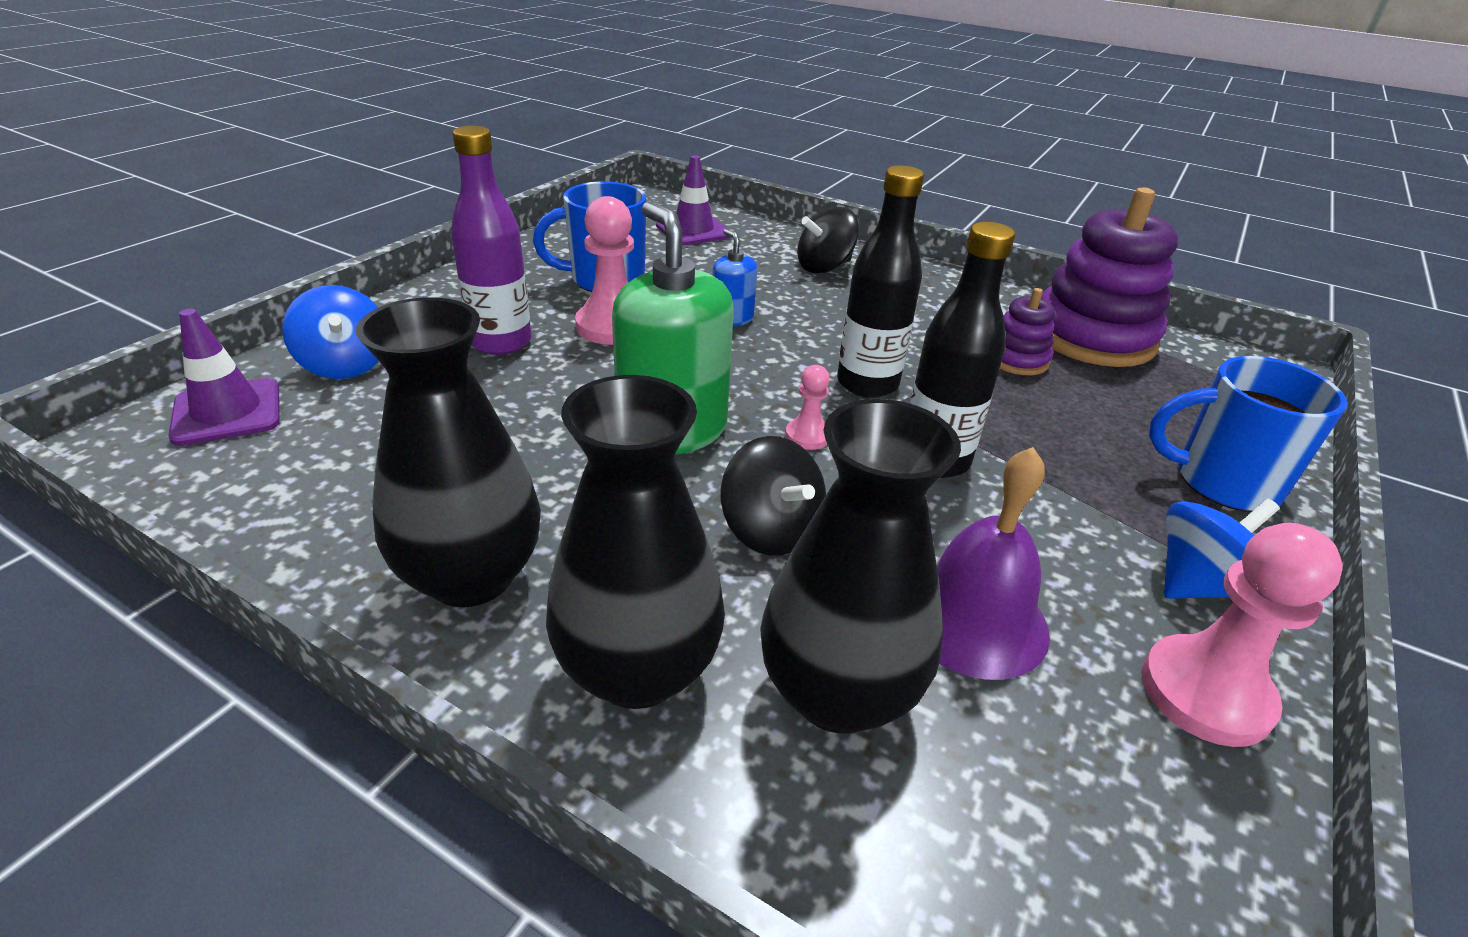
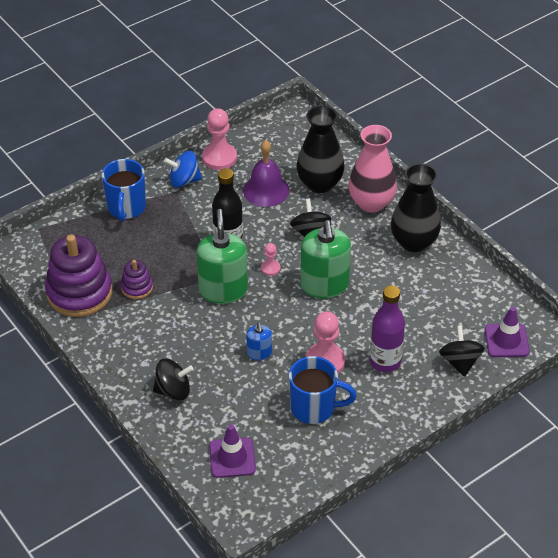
camera: 155 degrees left, 10 degrees up
(345, 365) = (460, 362): blue spinning top -> black spinning top
(638, 670) = (371, 203): black vase -> pink vase
(867, 384) = (223, 290): black bottle -> green soap dispenser
(1223, 482) = (126, 208): blue mug -> blue mug turned 60 degrees clockwise

